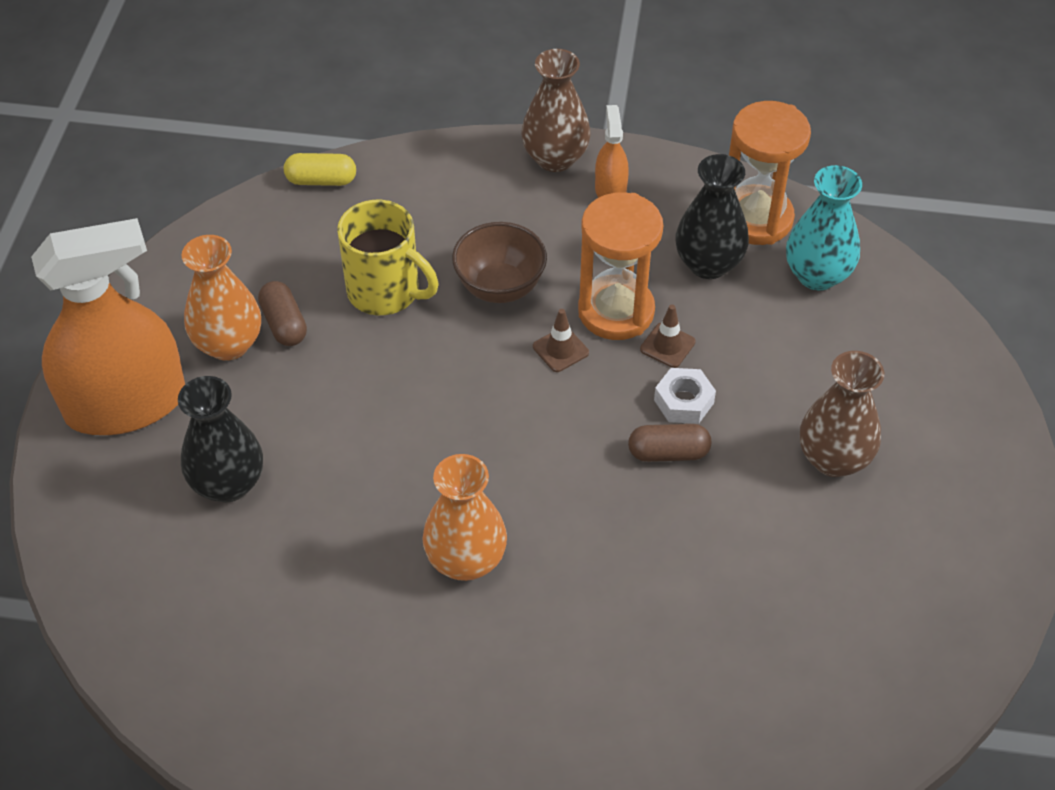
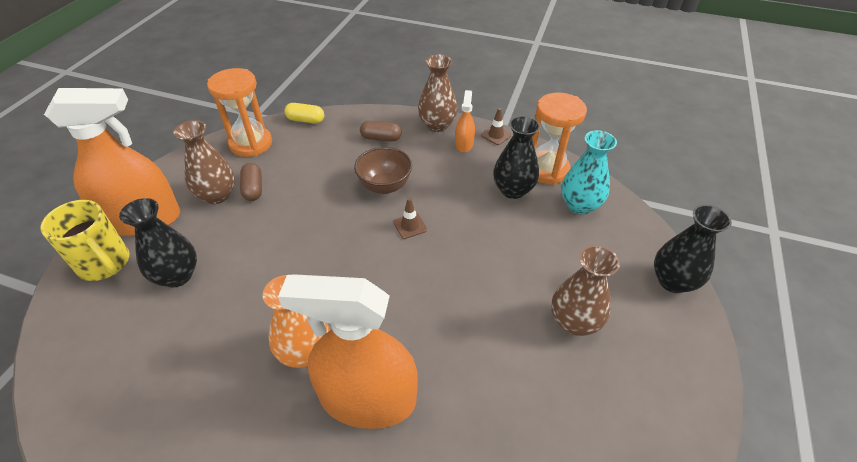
camera: 10 degrees right, 5 degrees down
(228, 344) = (217, 195): orange vase -> brown vase
(385, 292) = (318, 180): yellow mug -> yellow mug (105, 264)
(574, 605) = (368, 398): none -> orange spray bottle
(616, 311) = (450, 209): orange hourglass -> orange hourglass (251, 144)
(667, 345) = (477, 233): brown traffic cone -> brown traffic cone (496, 135)
(668, 453) = (461, 300): brown capsule -> brown capsule (381, 138)
(683, 401) = (479, 268): white nut -> none
(966, 377) = (672, 281): none -> black vase

